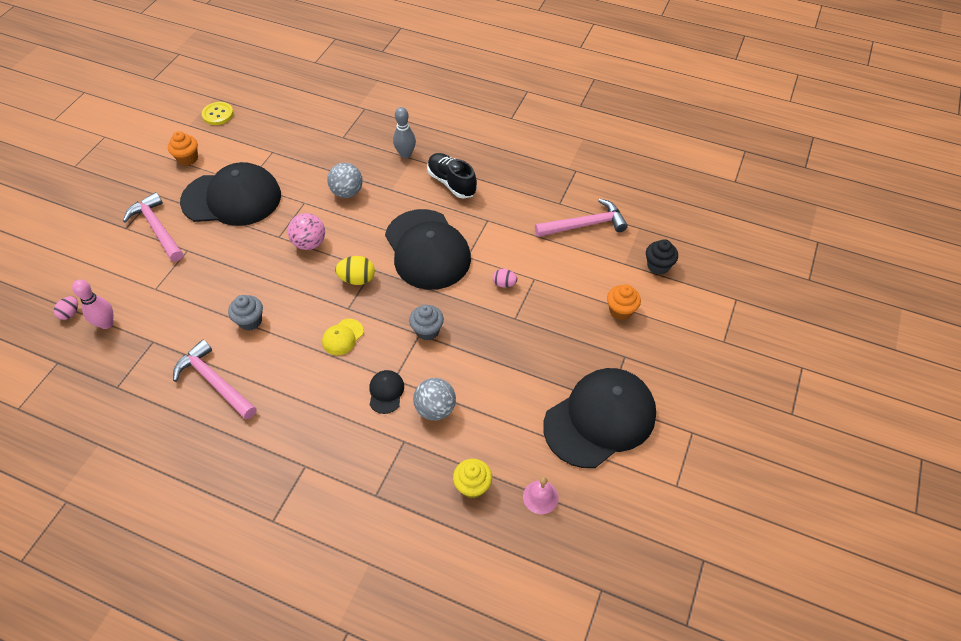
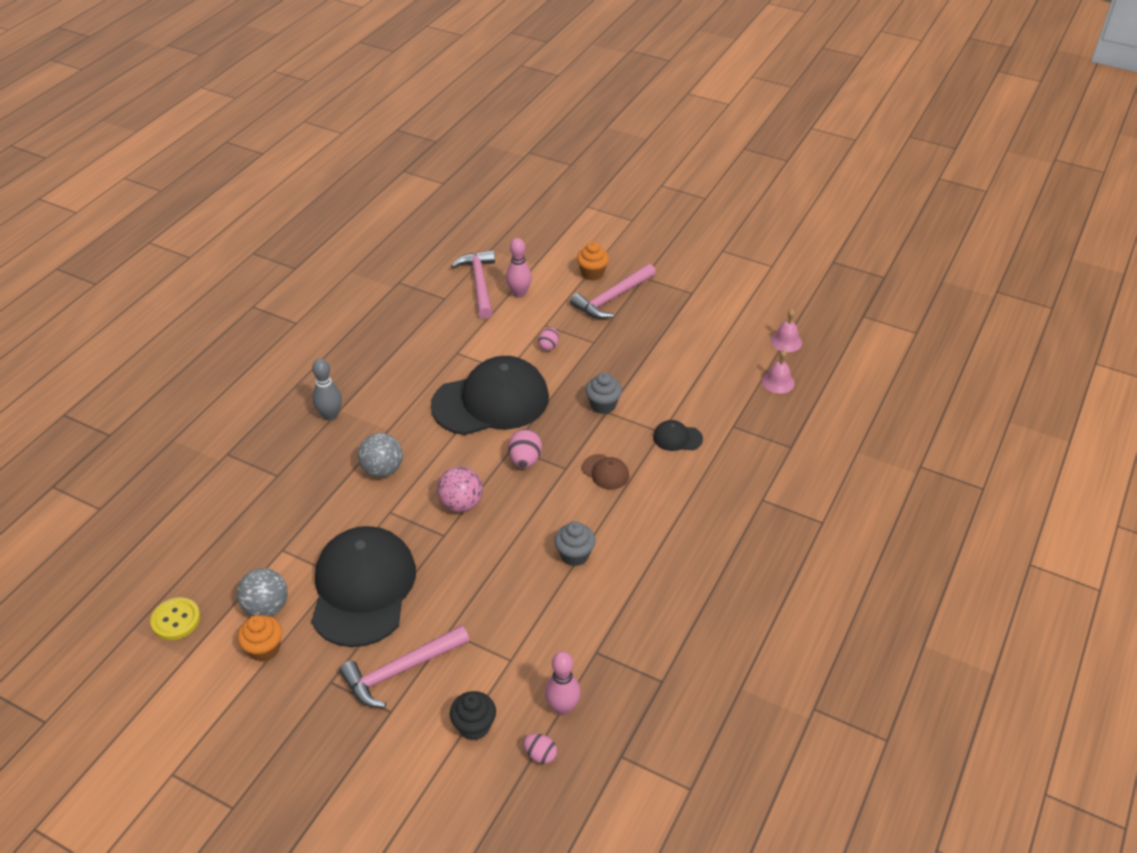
camera: 85 degrees left, 10 degrees down
(214, 381) = (658, 582): pink hammer -> pink hammer (612, 298)
(342, 337) = (605, 472): yellow cap -> brown cap
(357, 279) = (525, 460): yellow egg -> pink egg
(435, 409) = (697, 403): grey ball -> grey ball (266, 607)
(451, 183) = (391, 377): black shoe -> none
(472, 486) = (778, 382): yellow cupcake -> pink bell
(577, 255) = (519, 293): none -> pink bowling pin
(600, 419) = (709, 299): black cap -> none
(658, 266) = (542, 244): black cupcake -> black cupcake (474, 726)

